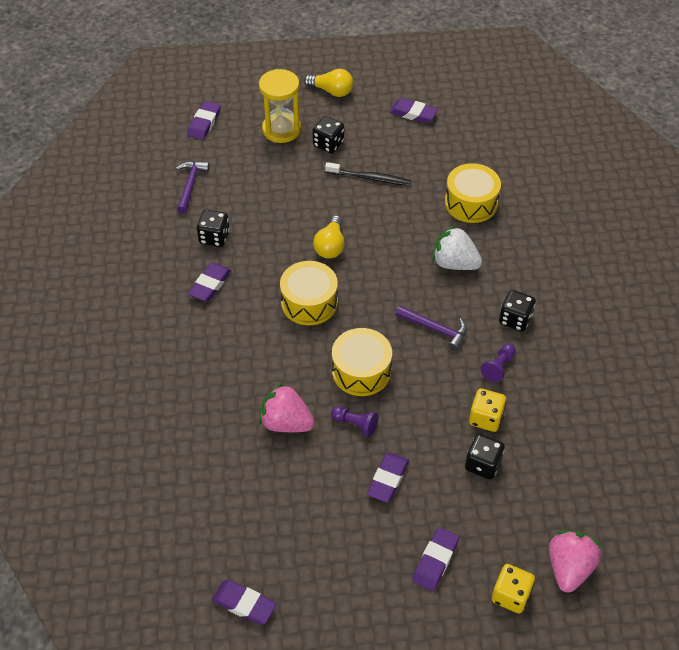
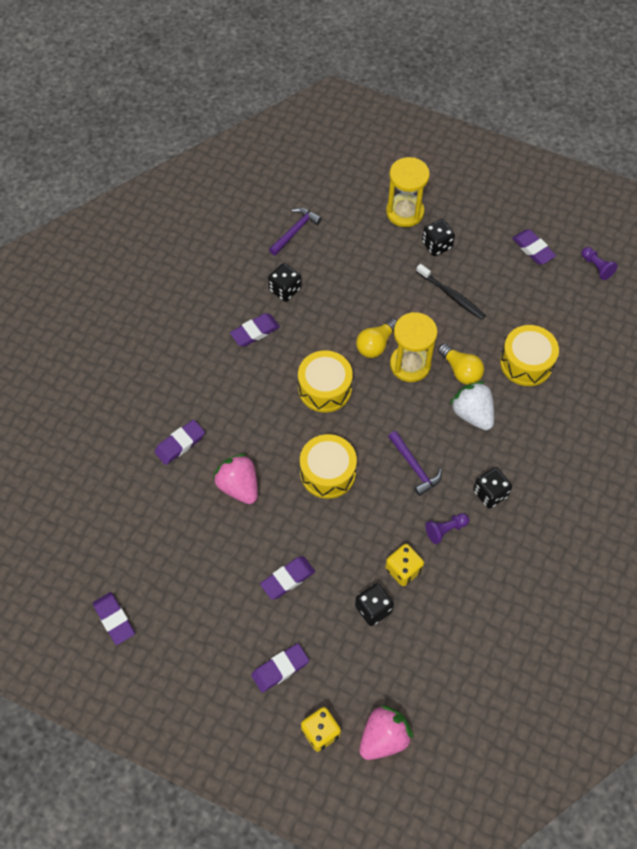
camera: 30 degrees right, 10 degrees up
(204, 123) = (343, 176): purple eraser -> purple eraser (180, 444)
(331, 91) = (473, 193): yellow light bulb -> yellow light bulb (460, 370)
(355, 424) = (293, 517): purple pawn -> purple pawn (596, 267)
(372, 248) = (410, 364): none -> yellow hourglass

